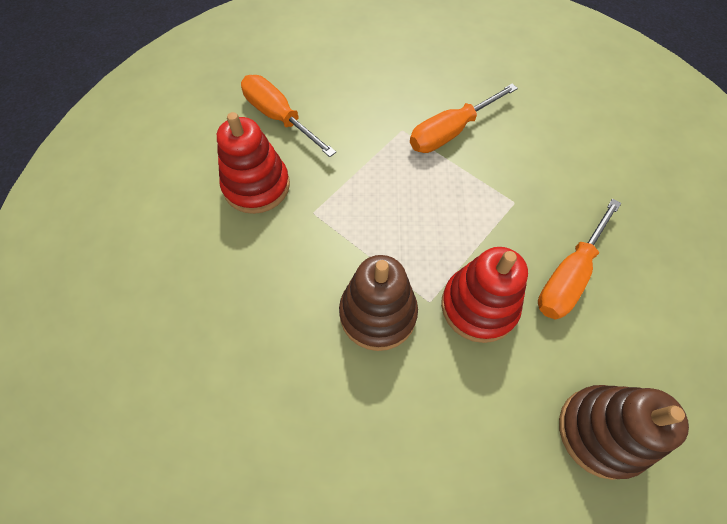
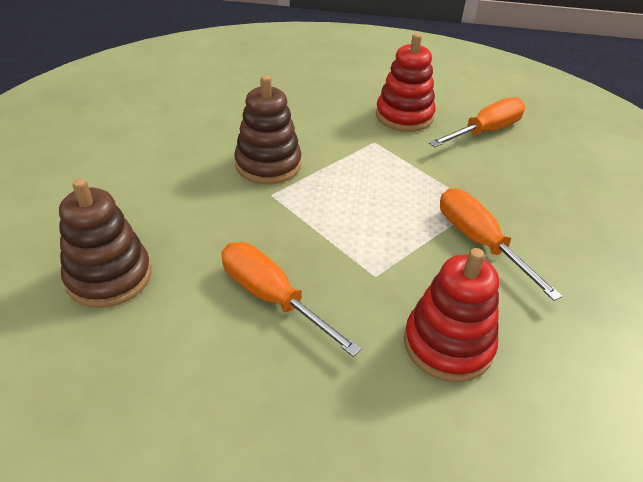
camera: 95 degrees right, 20 degrees down
(478, 306) = (257, 223): red stacking toy -> red stacking toy (448, 344)

